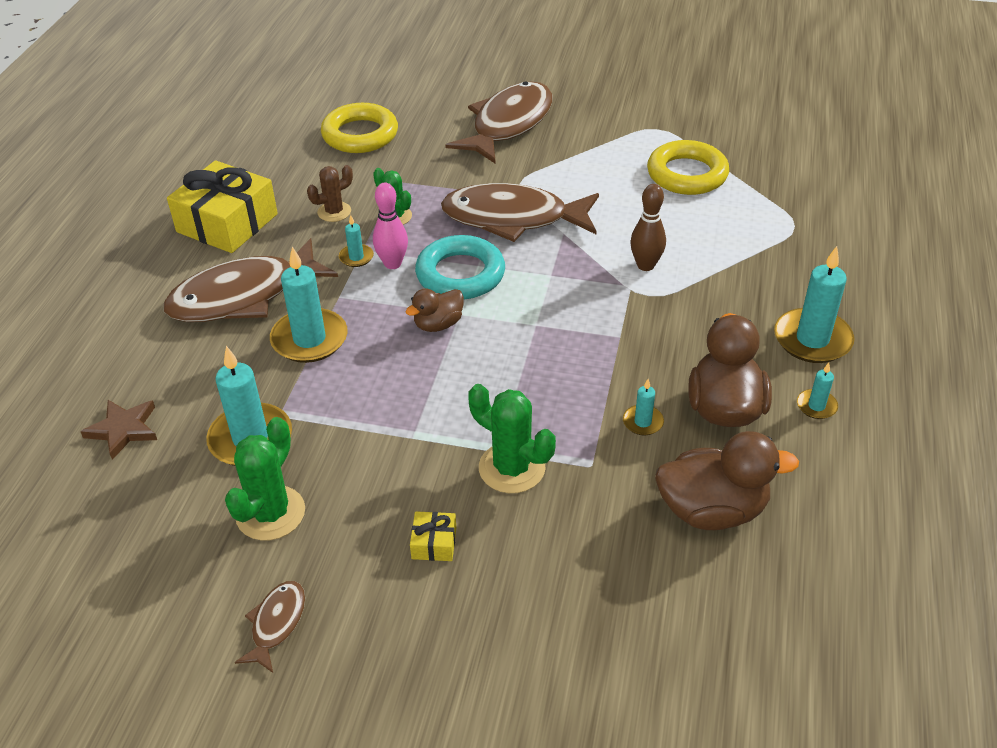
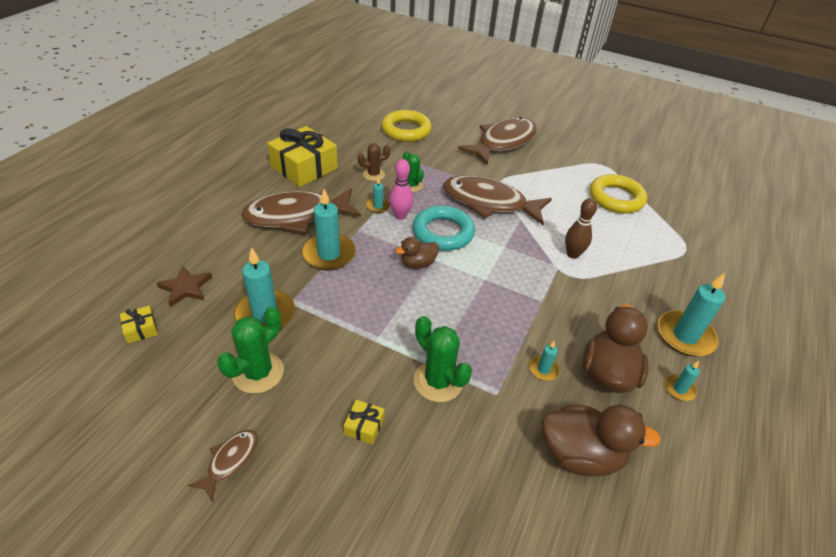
camera: 10 degrees right, 0 degrees up
(84, 497) = (141, 329): none -> yellow gift

